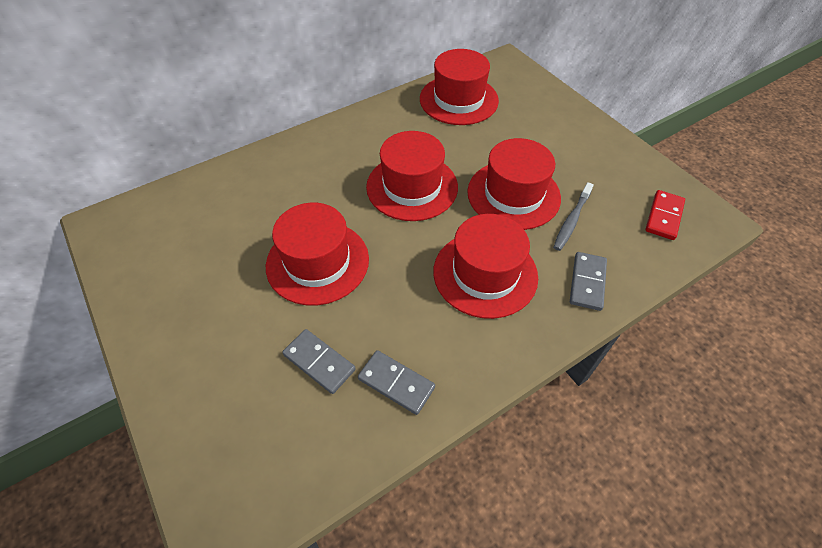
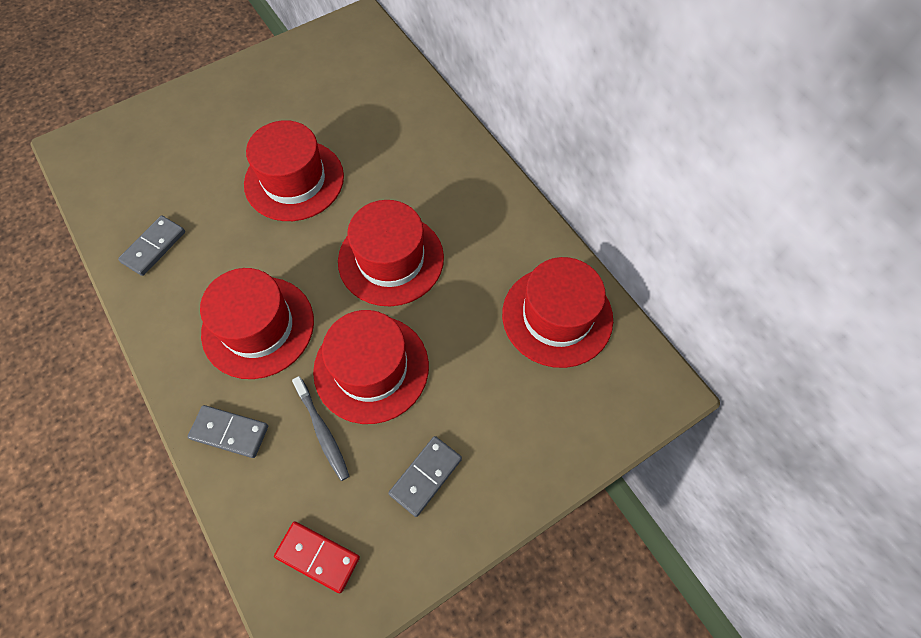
camera: 90 degrees right, 10 degrees up
(319, 362) = (186, 190): grey domino -> grey domino (425, 476)
(571, 221) = (322, 431): grey toothbrush -> grey toothbrush turned 150 degrees counterclockwise

